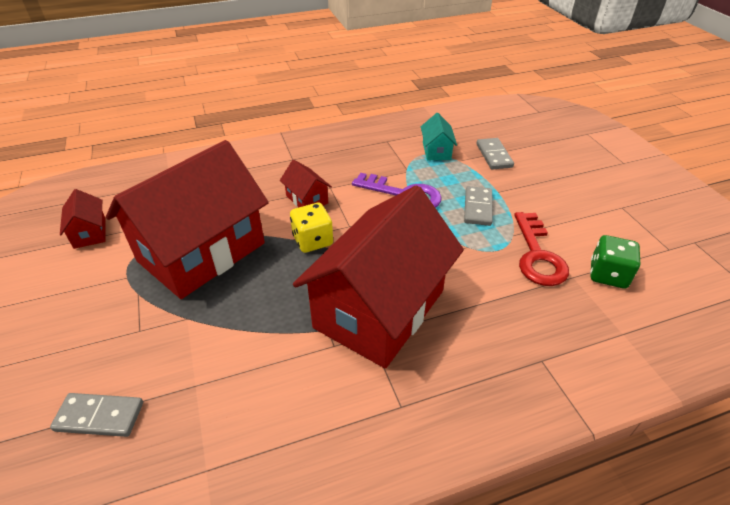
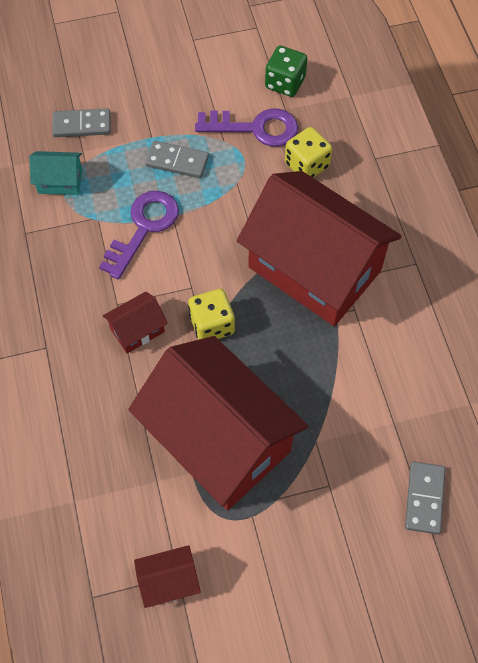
camera: 85 degrees left, 20 degrees up
(507, 297) = (307, 165): none -> yellow dice
(537, 255) = (255, 128): red key -> purple key

